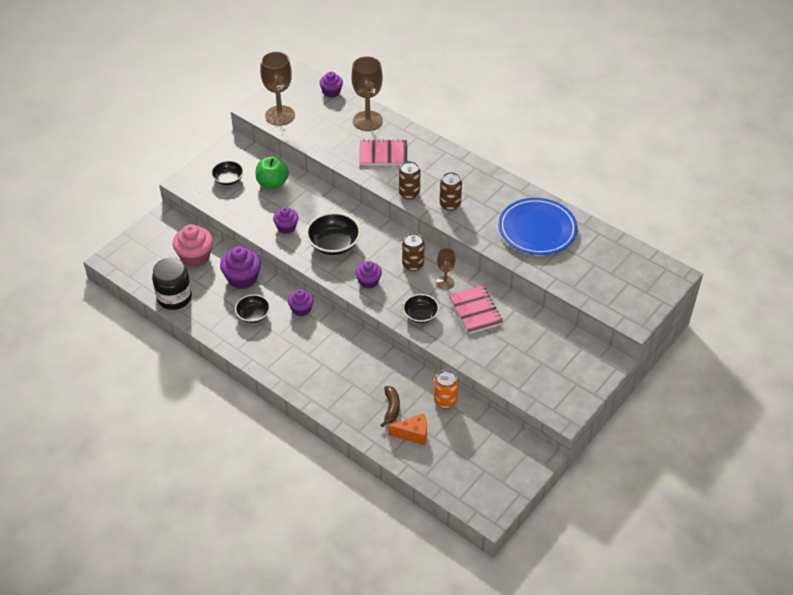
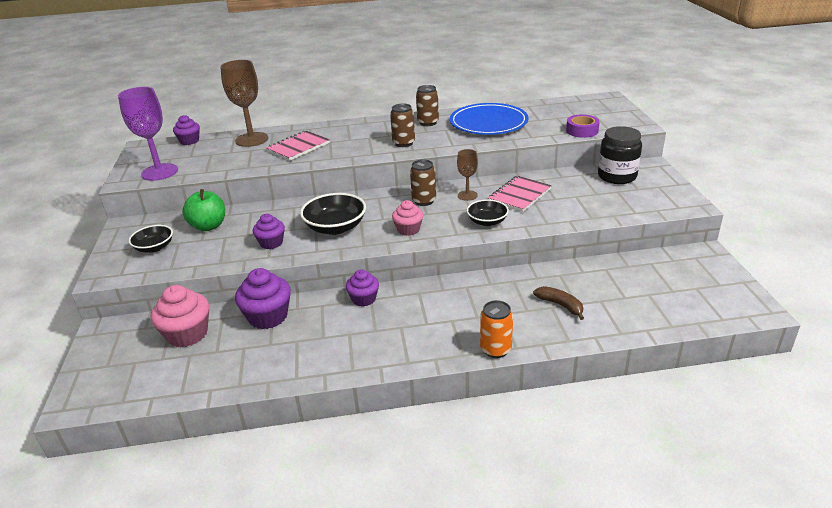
camera: 45 degrees left, 15 degrees down
(174, 298) = (212, 380): black jar -> black jar (617, 176)
(253, 315) = (324, 334): black bowl -> none
(280, 115) = (159, 172): brown goblet -> purple goblet
(368, 281) = (408, 229): purple cupcake -> pink cupcake
(409, 193) = (361, 154): brown can -> brown can (428, 123)
(413, 434) = (608, 308): orange cheese -> none
(445, 401) = (586, 271): orange can -> orange can (495, 349)
(475, 311) = (519, 195): pink notebook -> pink notebook turned 75 degrees counterclockwise
(584, 292) = (582, 131): none -> purple tape

